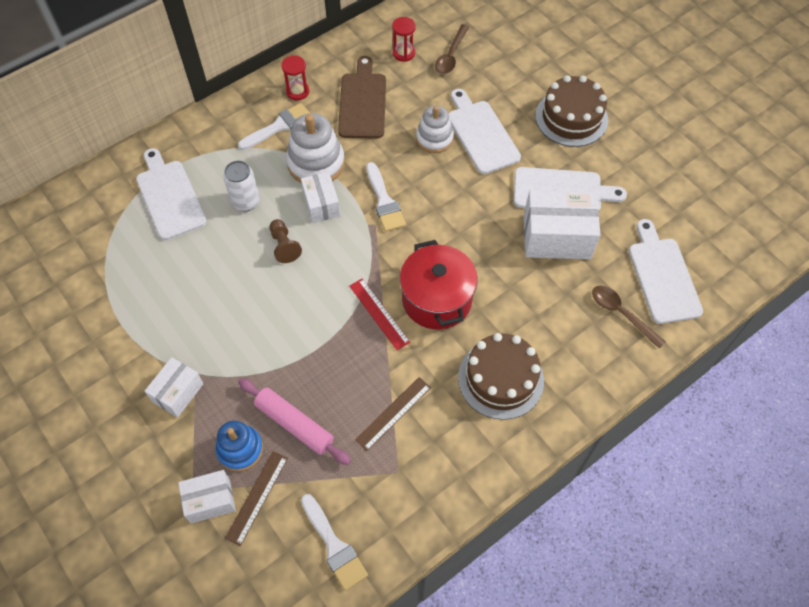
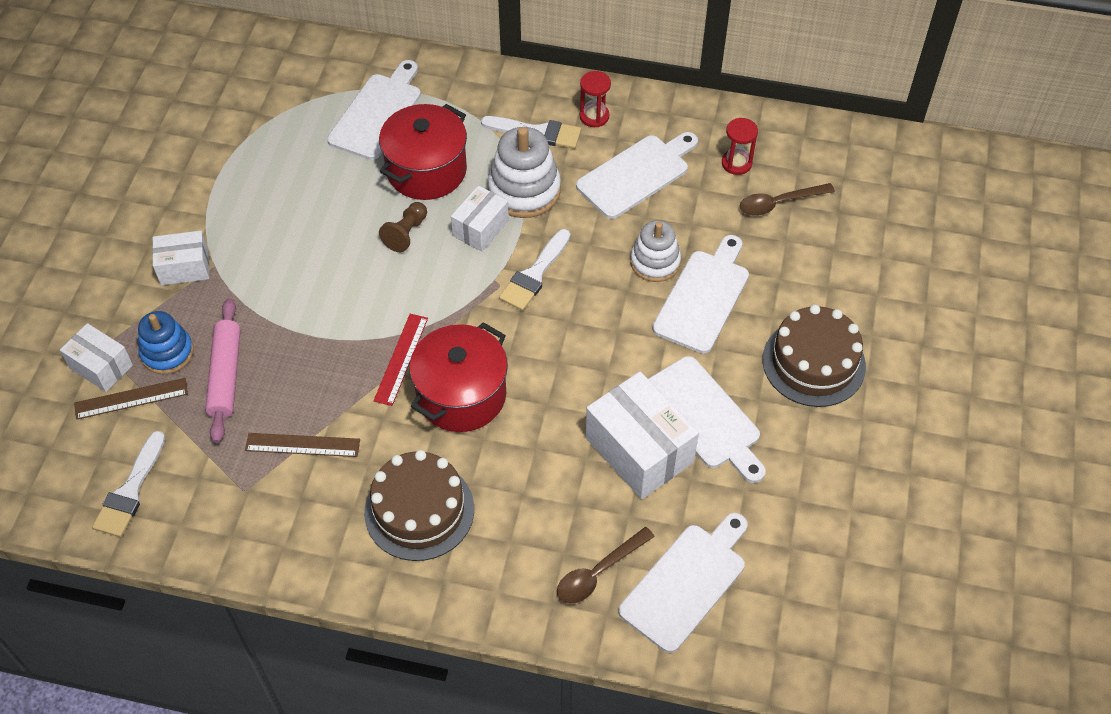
camera: 50 degrees right, 5 degrees down
(246, 202) = (426, 170): white can -> red pot
(362, 102) = (636, 174): brown cutting board -> white cutting board
(621, 314) = (598, 572): brown spoon -> brown spoon turned 135 degrees counterclockwise

